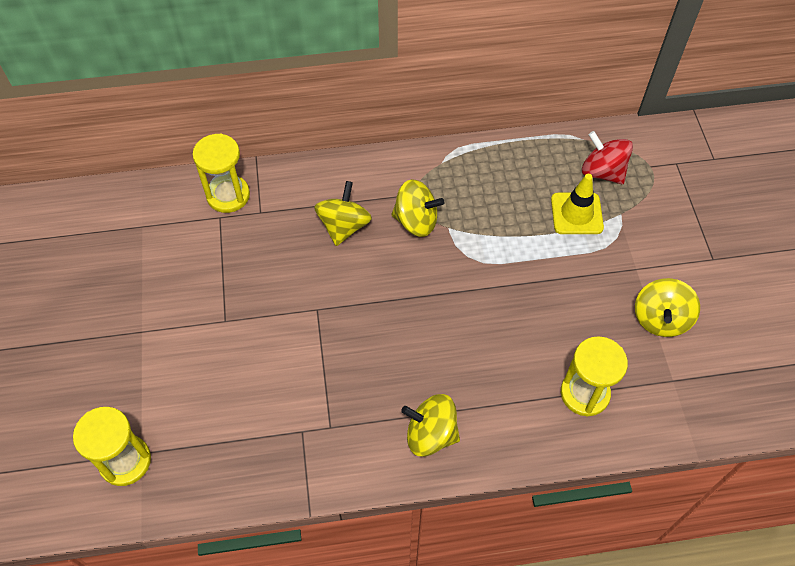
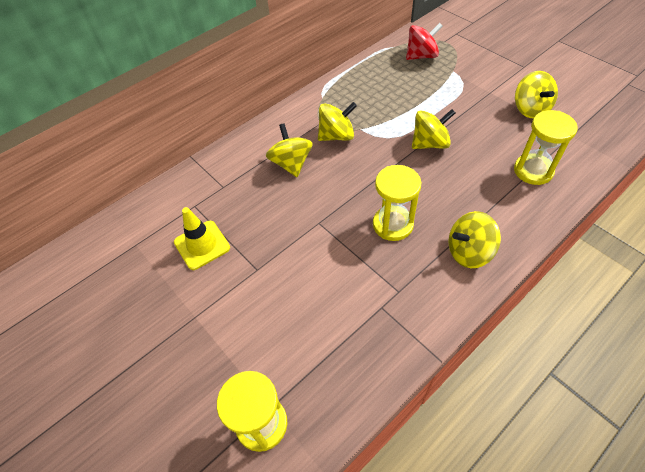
camera: 30 degrees left, 5 degrees down
(228, 195) = (189, 189): yellow hourglass -> yellow hourglass (392, 224)
(505, 291) = (430, 143): none -> yellow spinning top
(576, 213) = (429, 83): yellow traffic cone -> yellow traffic cone (202, 245)
(602, 172) = (421, 56): red spinning top -> red spinning top turned 150 degrees clockwise

